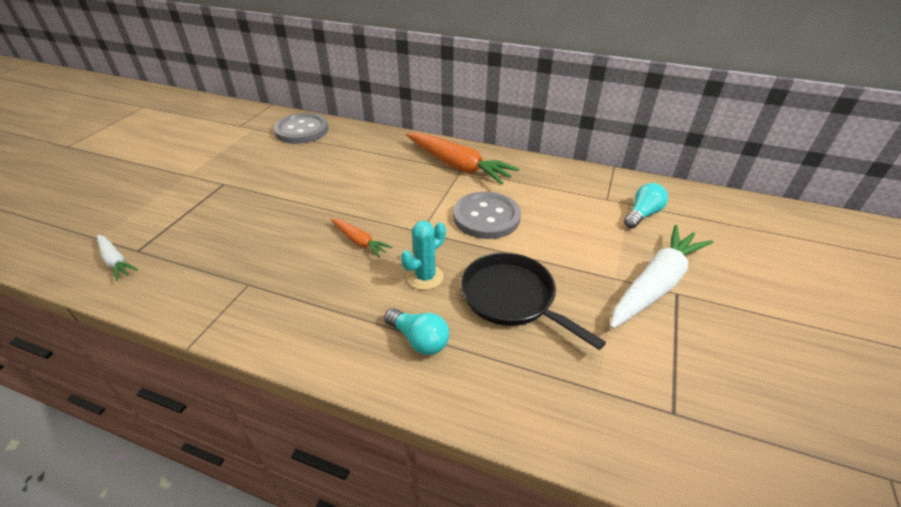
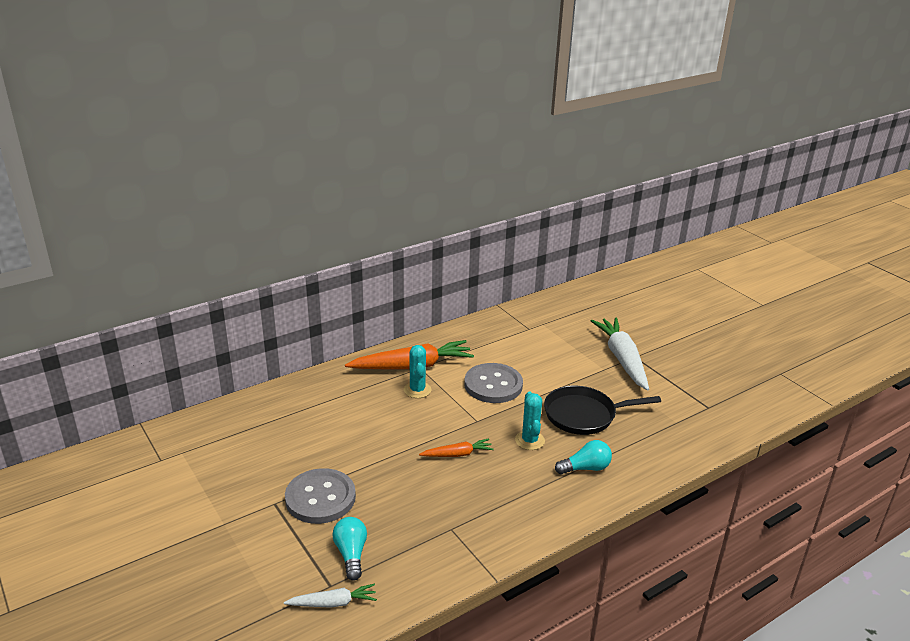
camera: 55 degrees left, 10 degrees down
(302, 130) = (234, 423): grey button -> grey button (320, 498)
(428, 182) = (417, 390): none -> turquoise cactus
(642, 214) = (559, 326): turquoise light bulb -> turquoise light bulb (351, 554)

